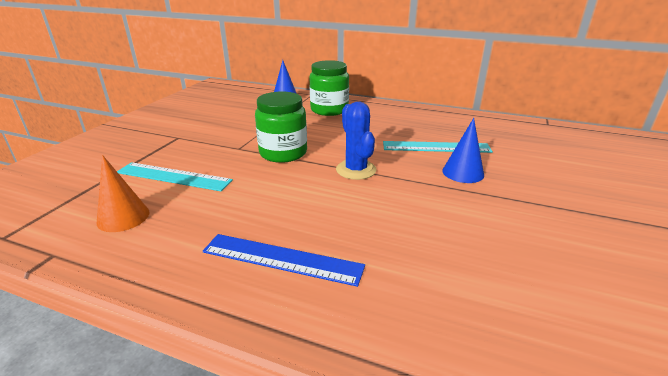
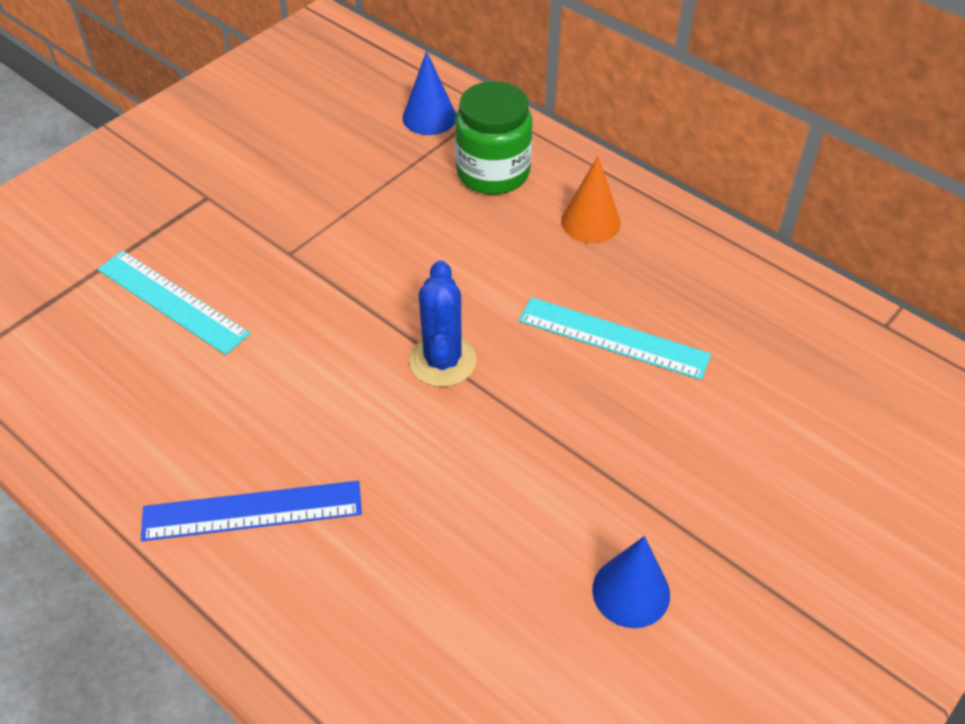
camera: 20 degrees right, 20 degrees up
(123, 217) = (87, 373): orange cone -> orange cone (590, 222)
(282, 258) = (252, 510): blue ruler -> blue ruler turned 45 degrees counterclockwise
(283, 153) = (352, 285): green jar -> none
(463, 172) = (609, 417): blue cone -> blue cone (631, 591)

